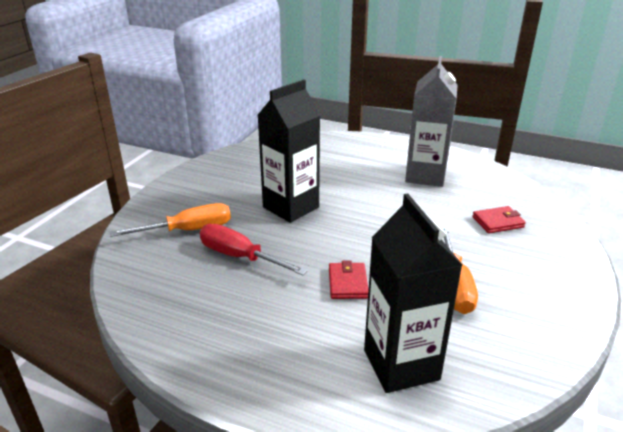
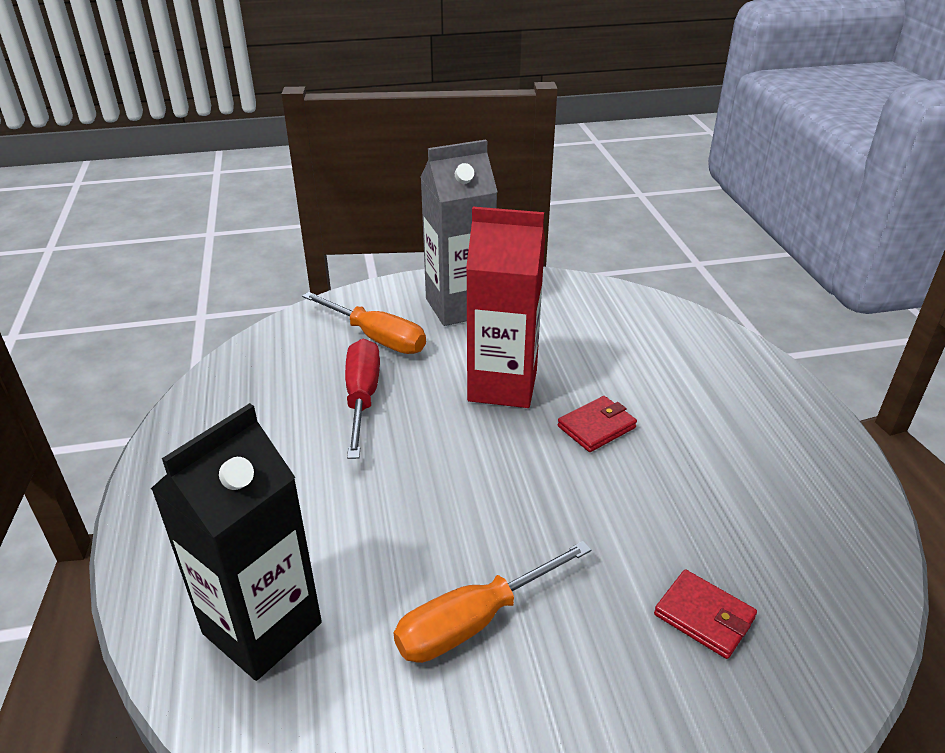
camera: 55 degrees right, 5 degrees up
(291, 207) = (502, 386): black carton -> red carton
(348, 283) = (386, 509): red wallet -> red wallet (596, 427)
(425, 176) = (742, 474): grey carton -> grey carton (459, 307)

